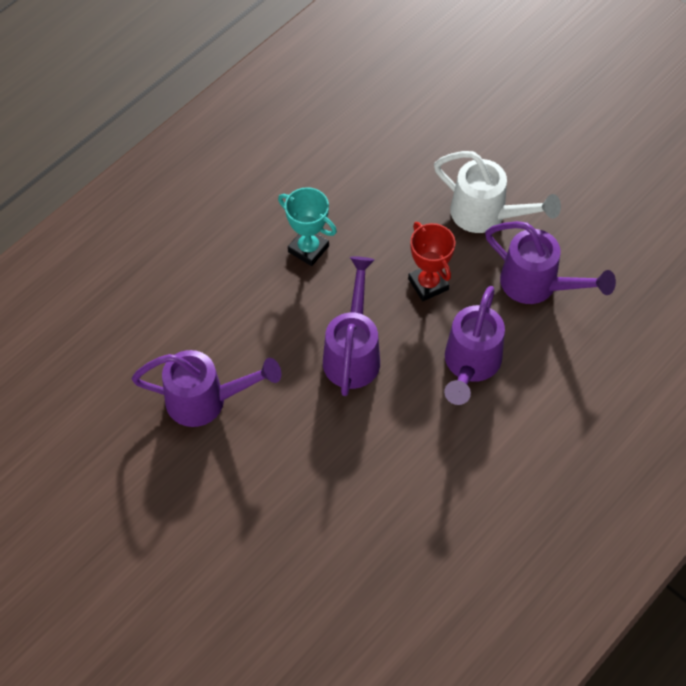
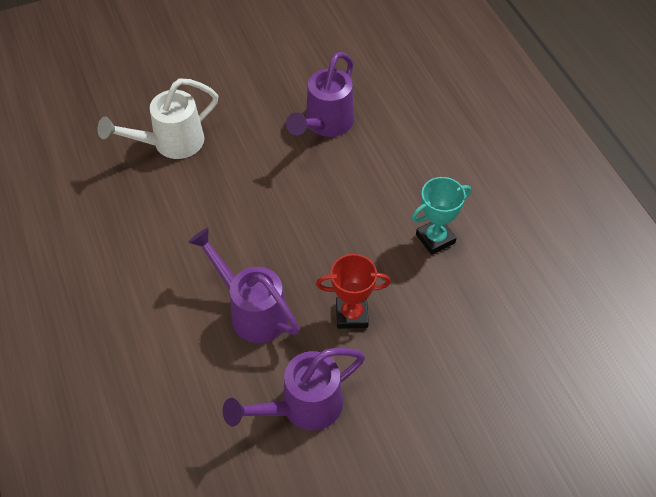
camera: 115 degrees right, 5 degrees down
(353, 352) = (314, 231): purple watering can -> none
(487, 215) = (405, 401): white watering can -> white watering can (170, 144)

